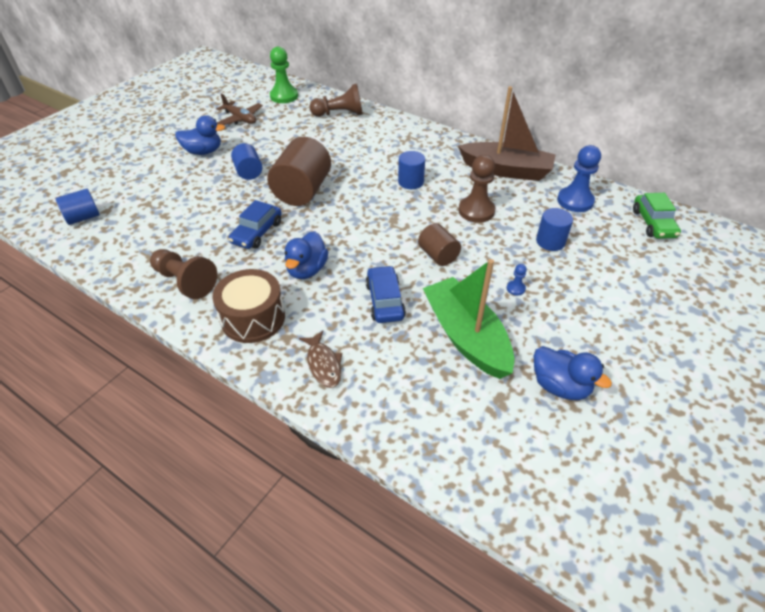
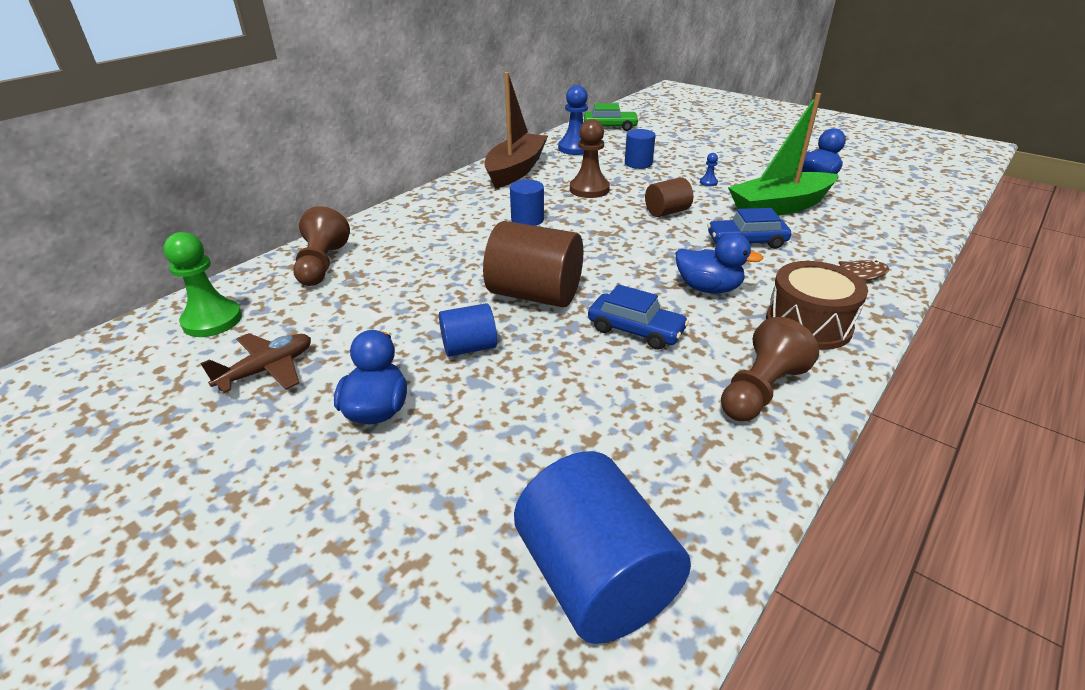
camera: 85 degrees left, 10 degrees down
(83, 217) = (595, 578): blue cylinder -> blue cylinder, size x1.79

